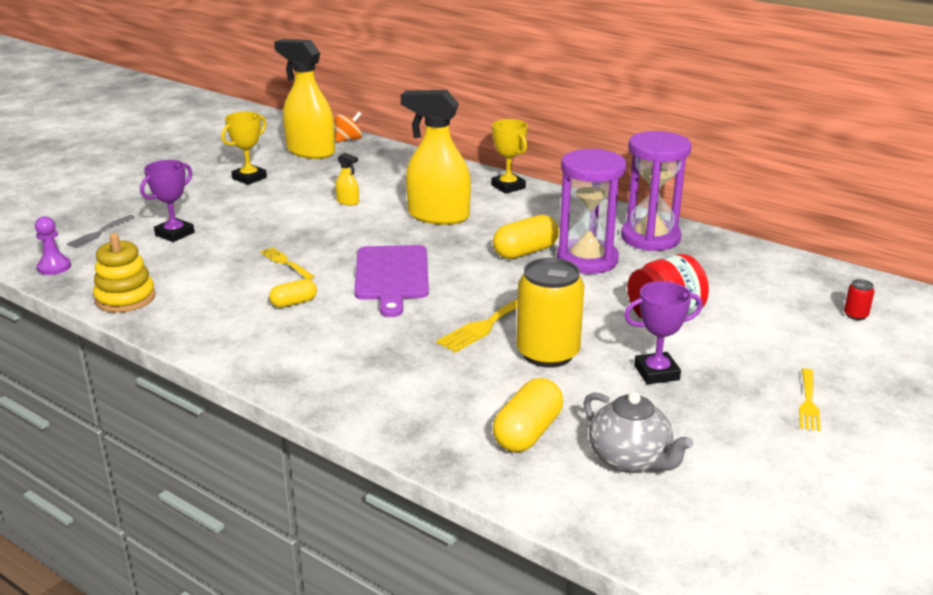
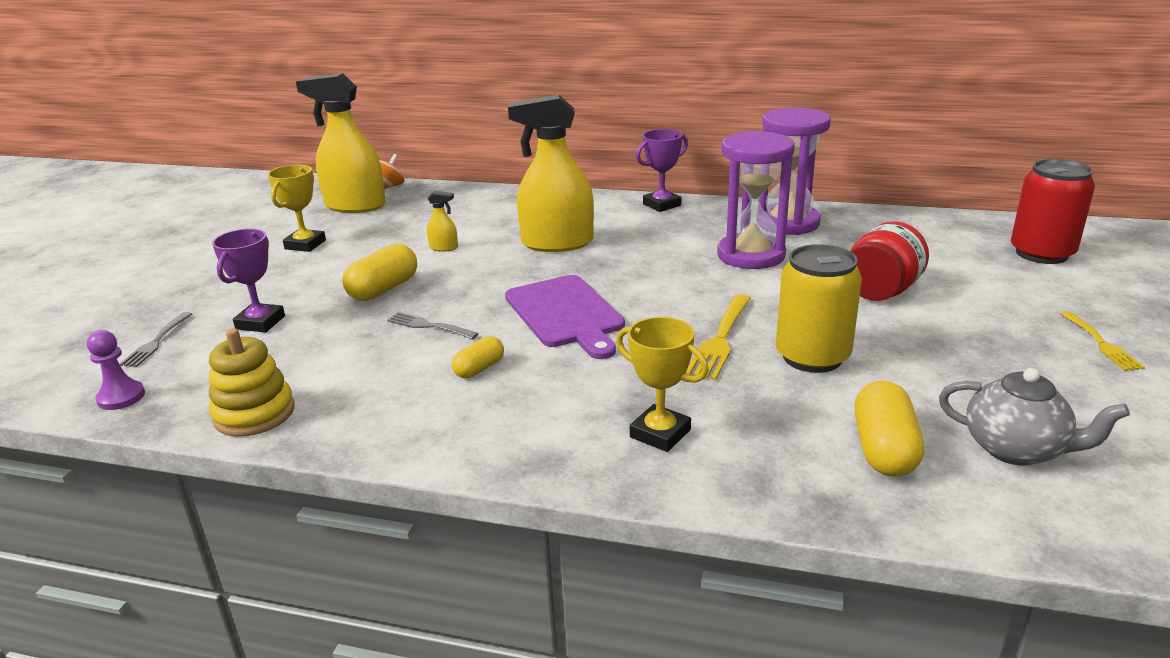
camera: 20 degrees left, 0 degrees up
(286, 263) = (430, 326): yellow fork -> grey fork
(508, 187) = (601, 202): yellow trophy -> yellow trophy (660, 433)
(525, 252) = (682, 260): yellow capsule -> yellow capsule (384, 289)
(656, 373) = (937, 350): purple trophy -> purple trophy (662, 205)
(855, 315) = (1041, 253): red can -> red can, size x2.47

